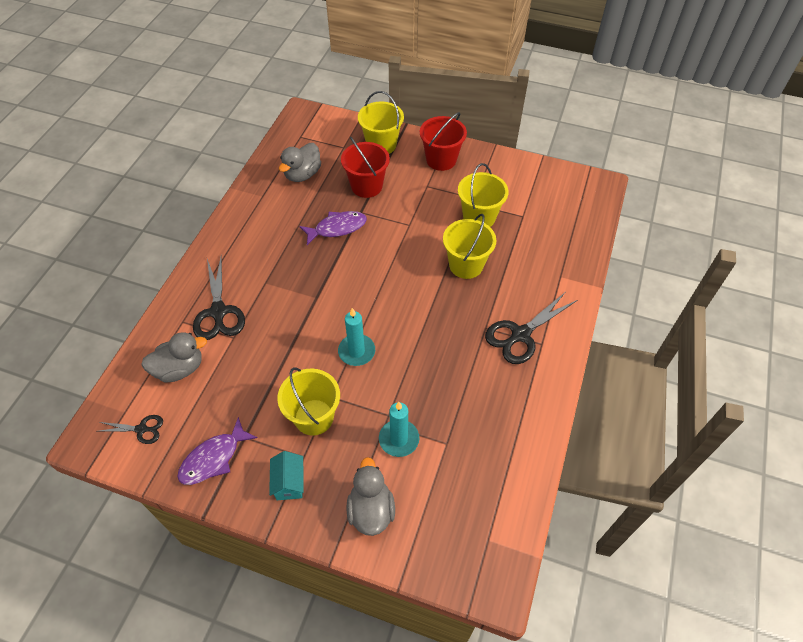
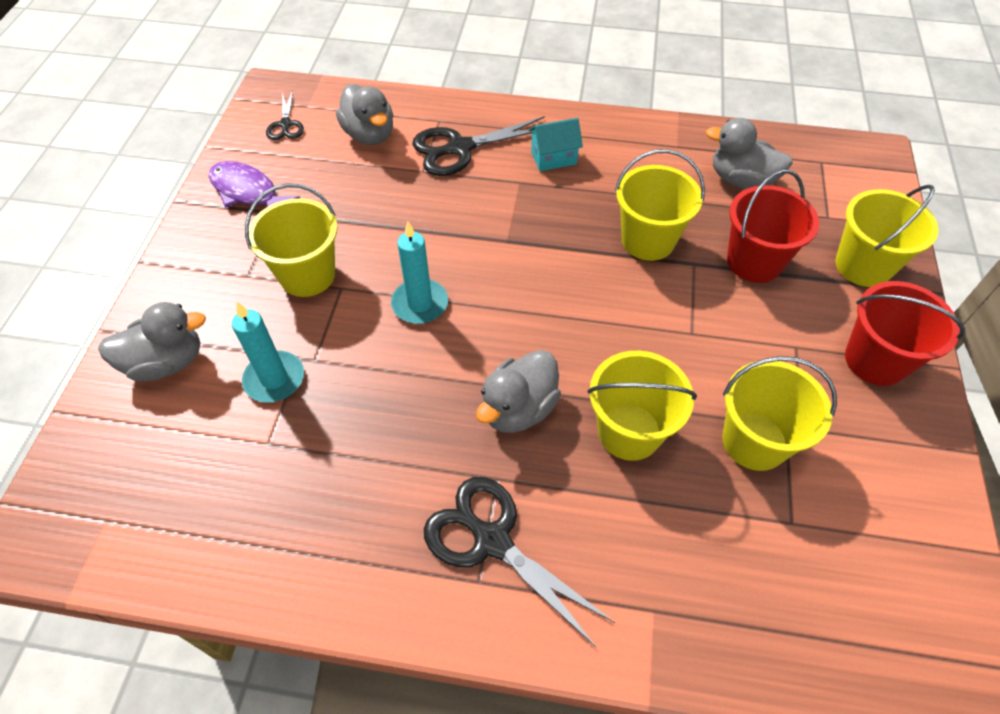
camera: 80 degrees right, 0 degrees up
(289, 483) = (211, 268): turquoise house -> turquoise house (553, 158)
(337, 228) = (648, 240): purple fish -> yellow bucket
(444, 311) = (518, 409): none -> grey duck

